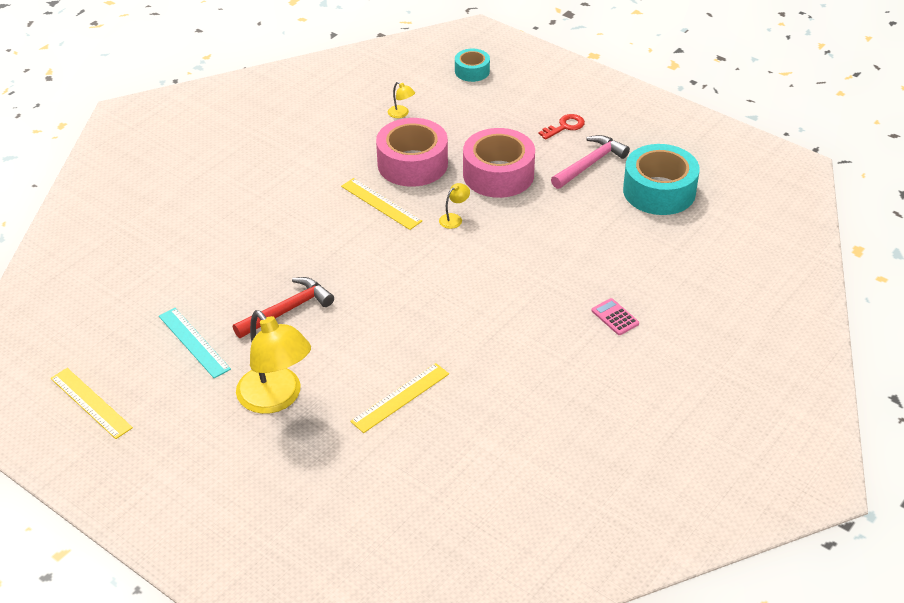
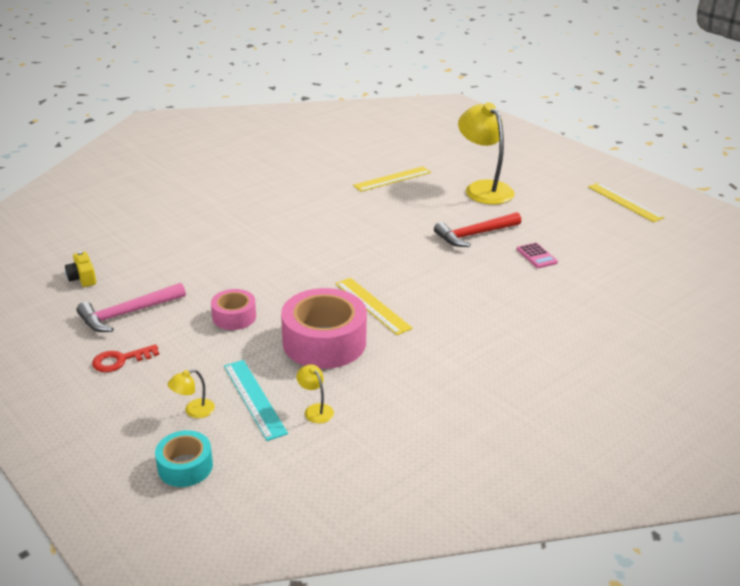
camera: 170 degrees left, 10 degrees down
(194, 342) = (552, 225): turquoise ruler -> turquoise ruler (254, 398)
(454, 218) = (302, 282): yellow lamp -> yellow lamp (193, 411)
(498, 174) = (234, 317): pink tape -> pink tape, size x0.54
(615, 317) = (207, 199): pink calculator -> pink calculator (536, 256)
(659, 191) = (82, 278): turquoise tape -> yellow camera

